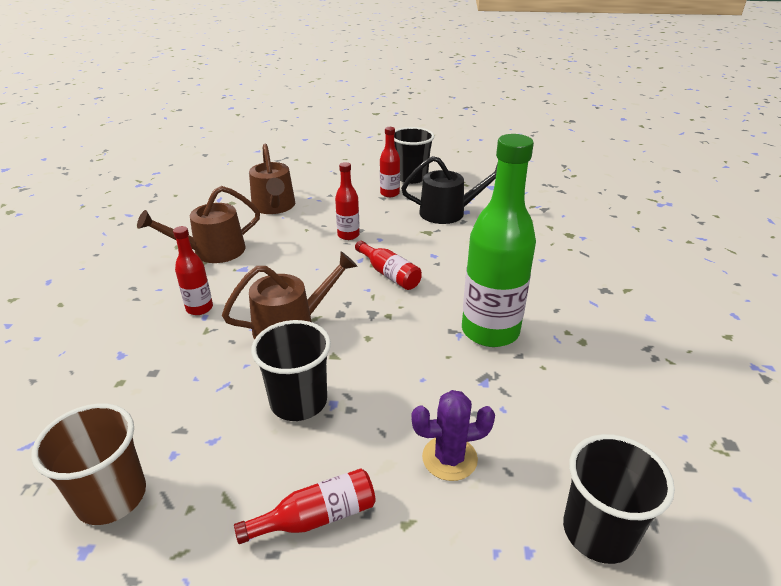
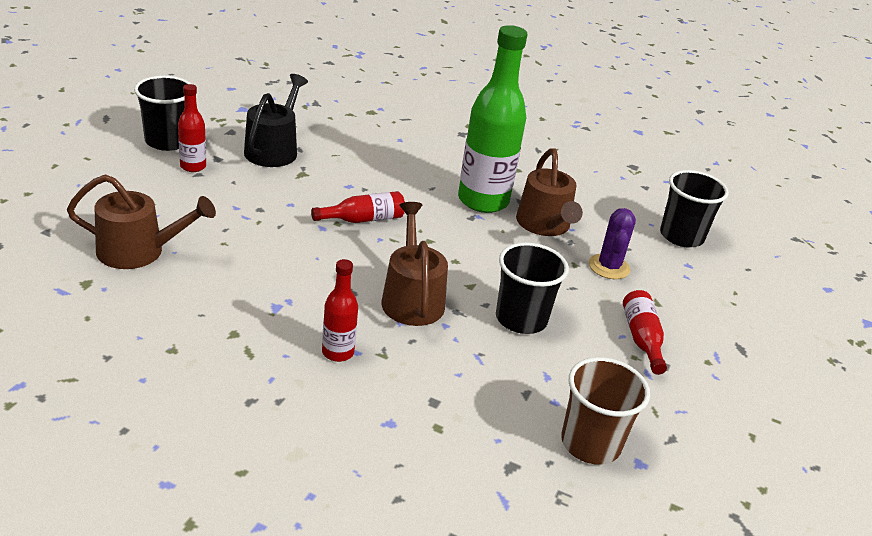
camera: 75 degrees left, 0 degrees up
(213, 251) = (214, 322): brown watering can -> brown watering can (544, 225)
(348, 235) = (265, 220): red bottle -> none

